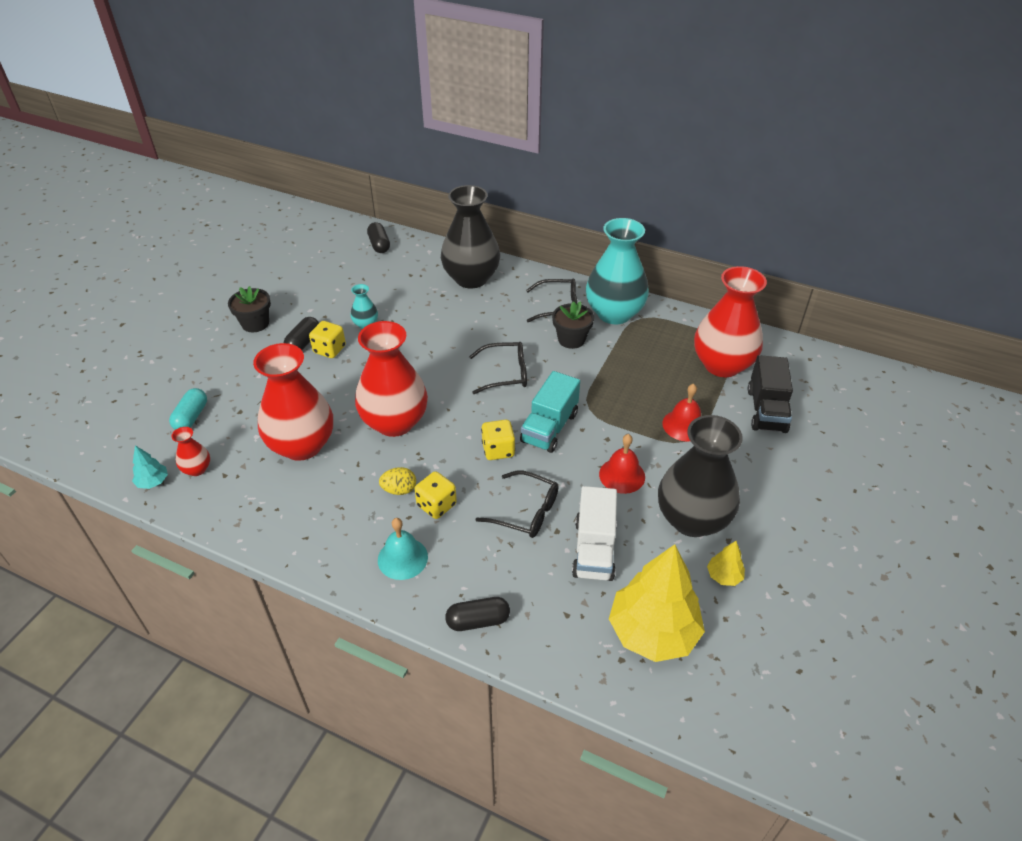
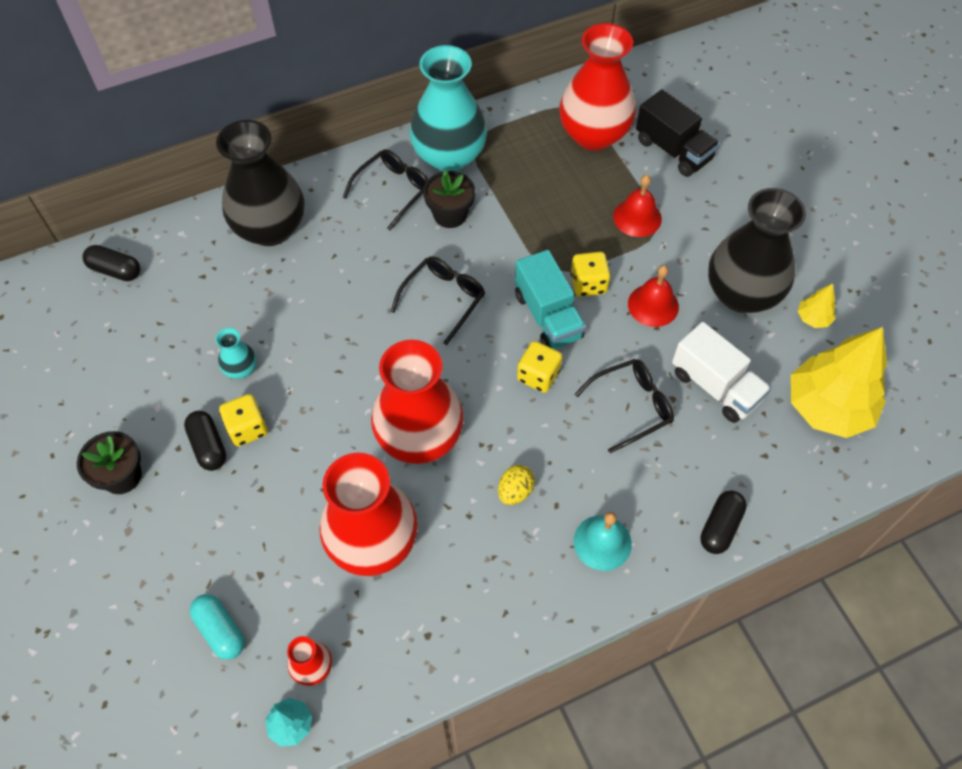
camera: 50 degrees left, 15 degrees up
(436, 505) = (562, 472): yellow dice -> yellow dice (588, 284)

